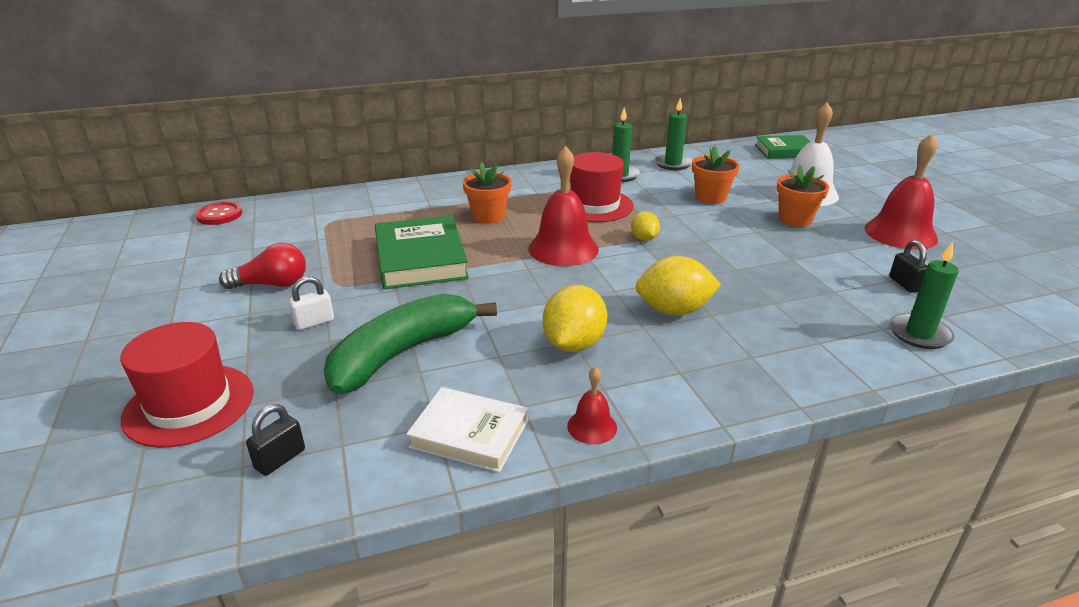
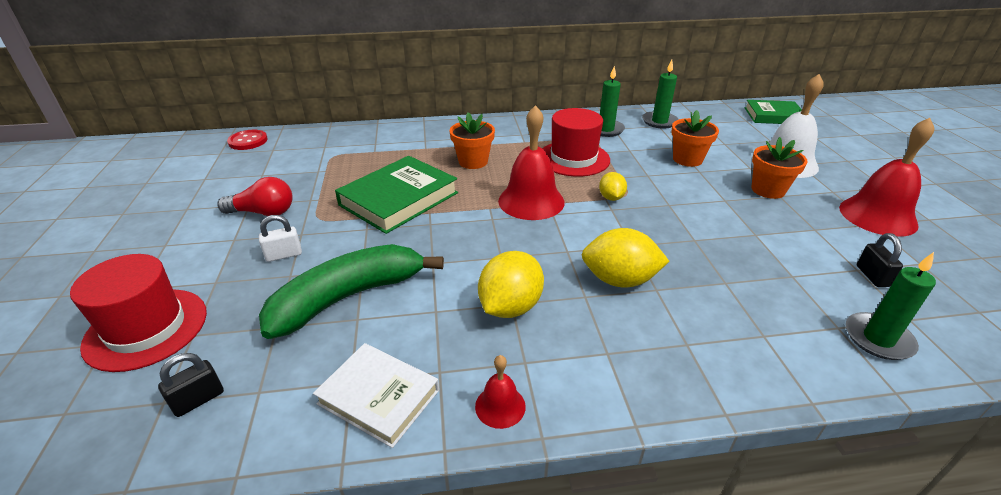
camera: 10 degrees right, 5 degrees up
(420, 258) = (399, 199): green book -> green book turned 45 degrees clockwise

